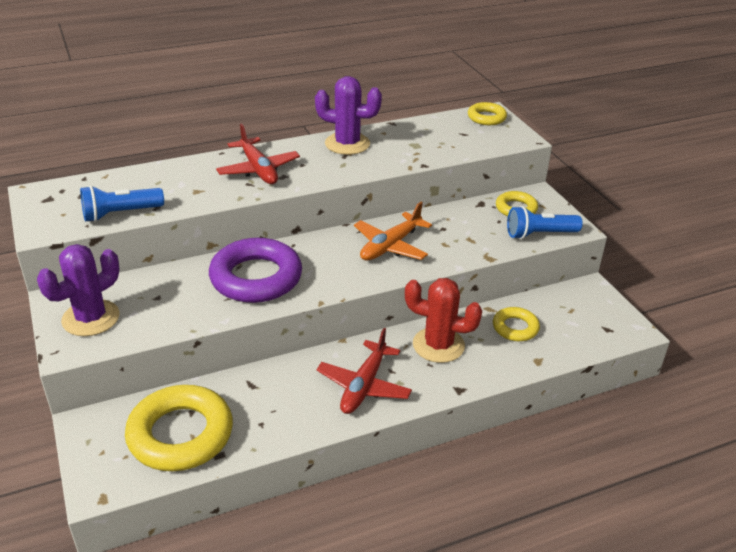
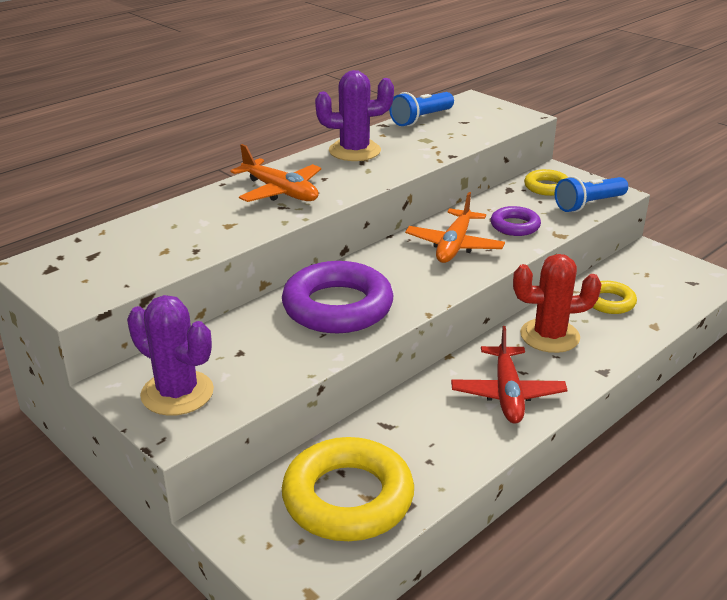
camera: 20 degrees left, 5 degrees down
(91, 318) = (177, 393): purple cactus -> purple cactus turned 75 degrees counterclockwise
(120, 214) = (158, 265): blue flashlight -> blue flashlight (421, 119)
(258, 169) = (280, 191): red plane -> orange plane
(456, 240) = (515, 226): none -> purple ring
(486, 118) = (473, 104): yellow ring -> none

